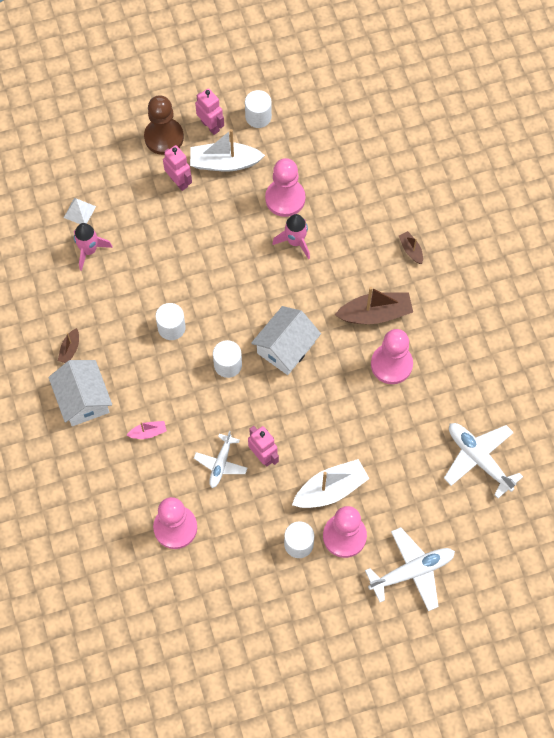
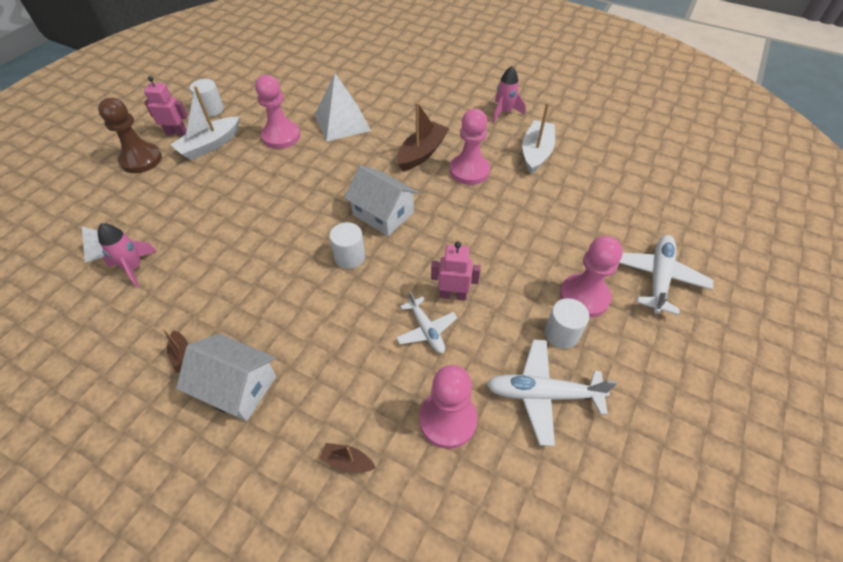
camera: 45 degrees left, 15 degrees down
(148, 432) = (333, 361): pink boat -> none
(171, 327) = (271, 267): white cylinder -> none
(179, 181) = (181, 176): pink robot -> none
(286, 347) = (383, 214): white house -> white house turned 45 degrees counterclockwise
(295, 242) = (316, 153): pink rocket -> pink rocket (504, 112)
(330, 489) = (532, 274): white boat -> white boat (536, 153)
(347, 223) = (342, 122): none -> white pyramid
(411, 250) = (402, 110): brown boat -> brown boat (347, 461)
(478, 459) = (593, 178): white plane -> white plane (542, 394)

